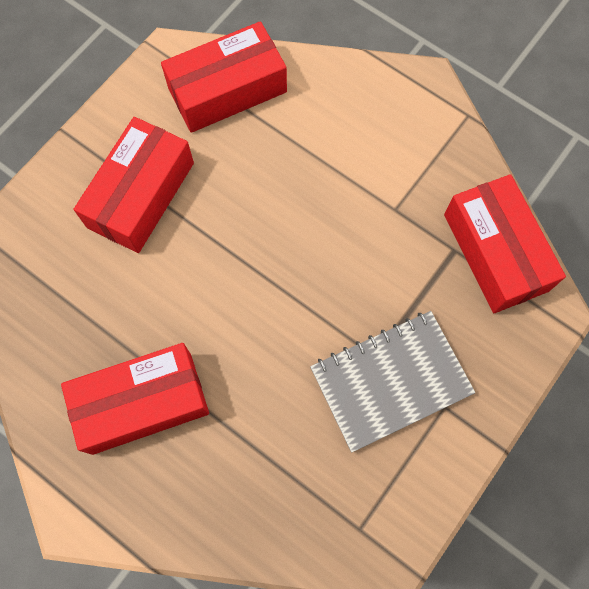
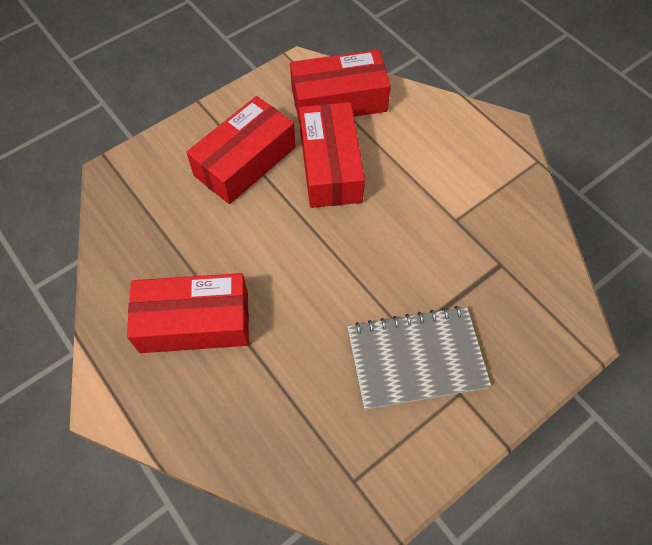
camera: 15 degrees right, 10 degrees down
(495, 252) = (537, 274): red box -> red box (330, 166)

